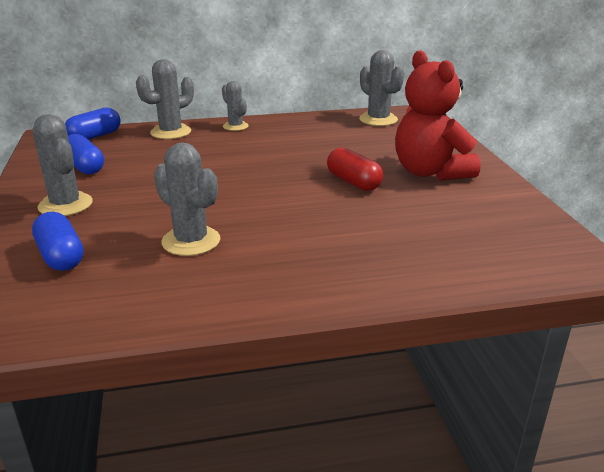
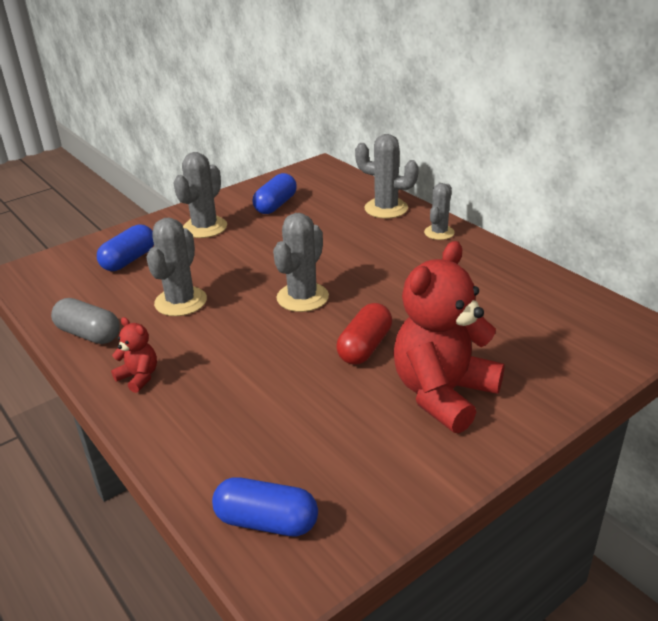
camera: 65 degrees right, 5 degrees up
(95, 136) = (339, 182): blue capsule -> blue capsule (266, 521)
(184, 303) = (89, 334): none -> grey capsule
(297, 284) = (139, 377): none -> red teddy bear
(378, 120) = (574, 310): grey cactus -> grey cactus (302, 297)

